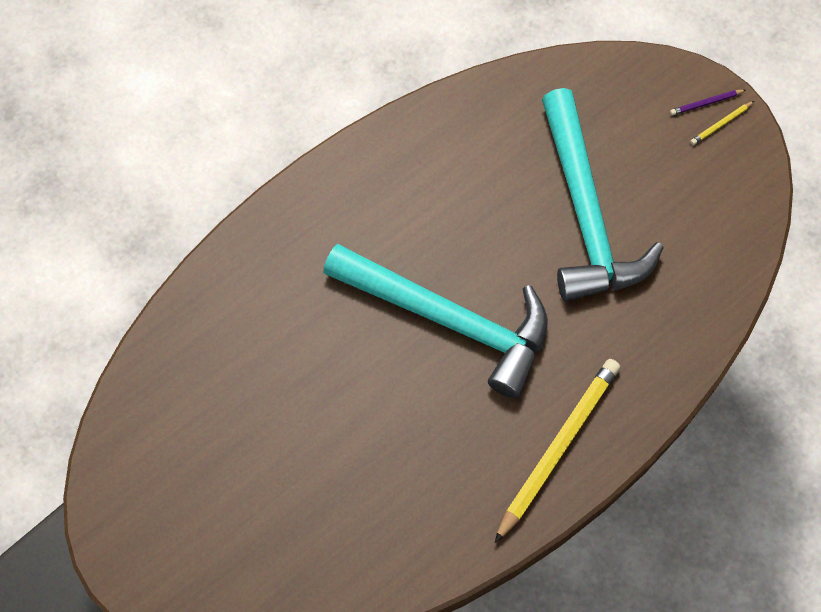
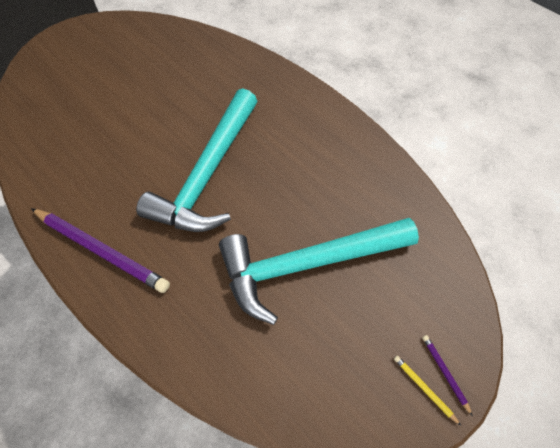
camera: 85 degrees right, 5 degrees down
(558, 447) = (102, 250): yellow pencil -> purple pencil

